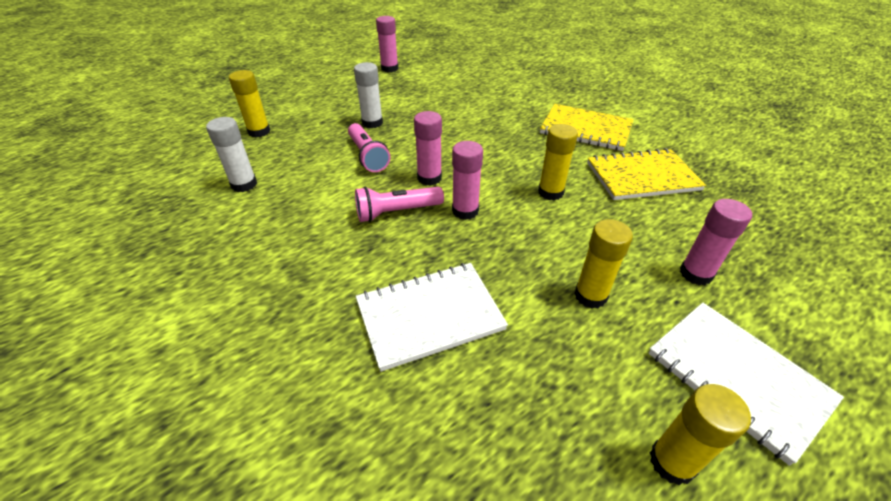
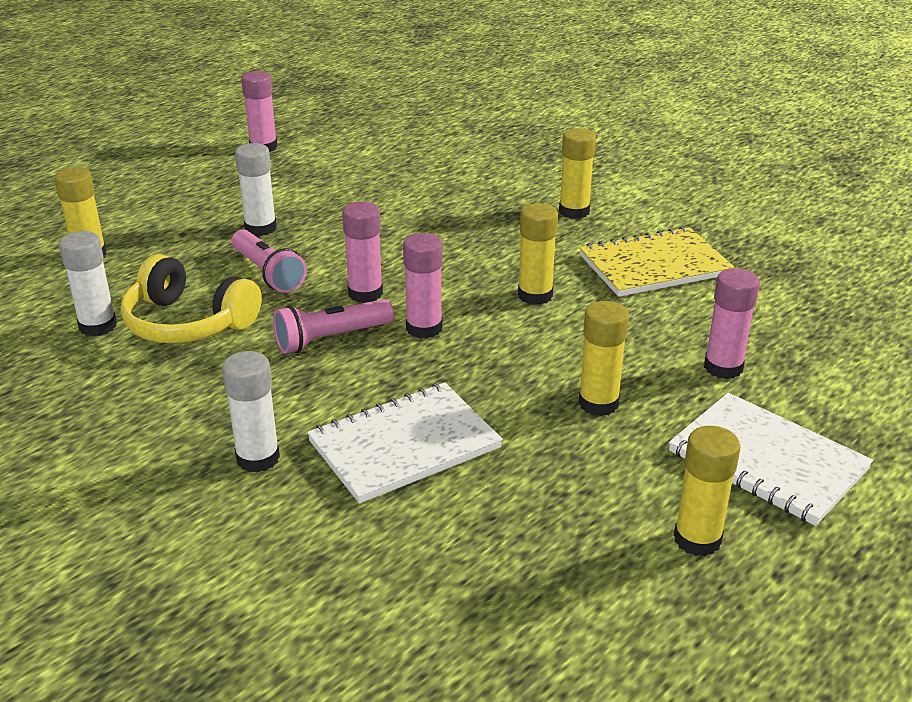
camera: 10 degrees left, 10 degrees down
(303, 188) = (188, 323): none -> yellow headphones
(315, 312) = (258, 458): none -> white glue stick
(585, 129) = (574, 211): yellow notebook -> yellow glue stick

